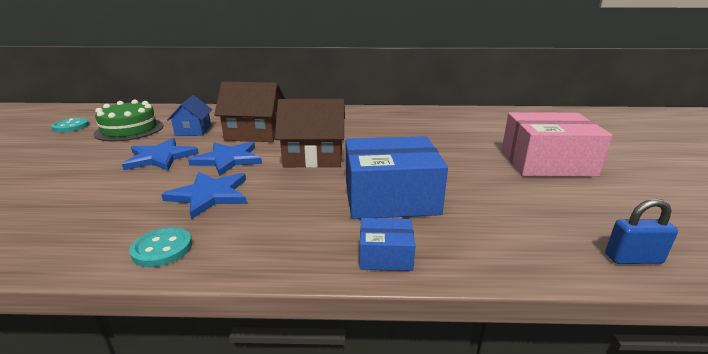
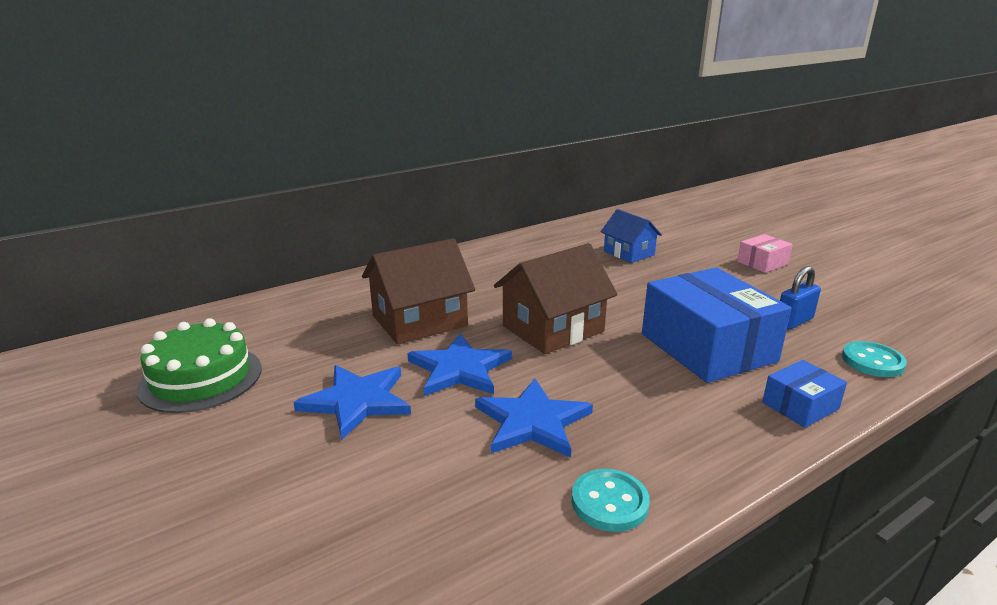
camera: 35 degrees left, 0 degrees up
(71, 126) = (61, 411): turquoise button -> turquoise button (872, 361)
(193, 130) = (318, 345): blue house -> blue house (629, 253)
(390, 197) = (707, 347): blue box -> blue box turned 75 degrees counterclockwise
(546, 162) = (762, 263): pink box -> pink box, size x0.48
(633, 258) = (933, 332): blue padlock -> blue padlock (794, 321)

